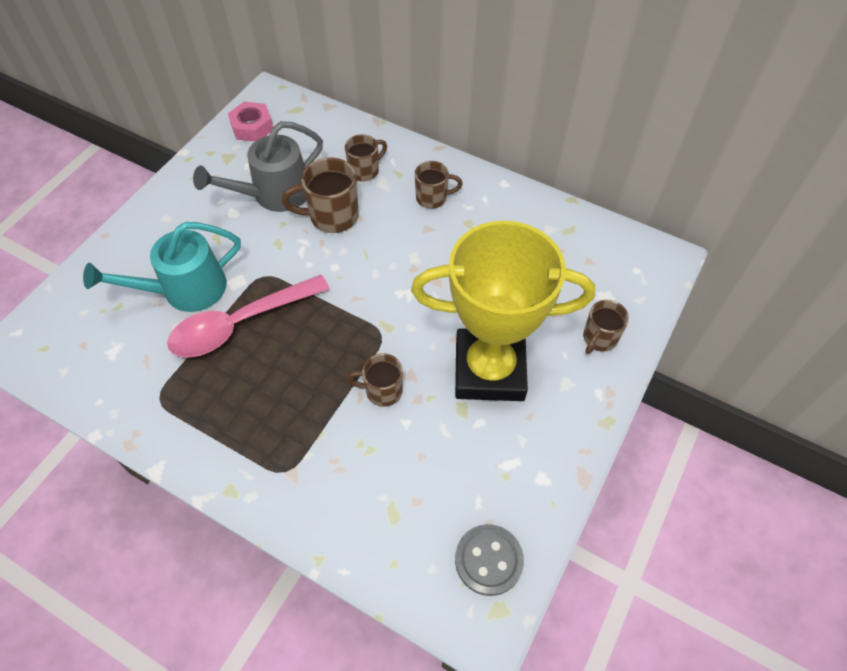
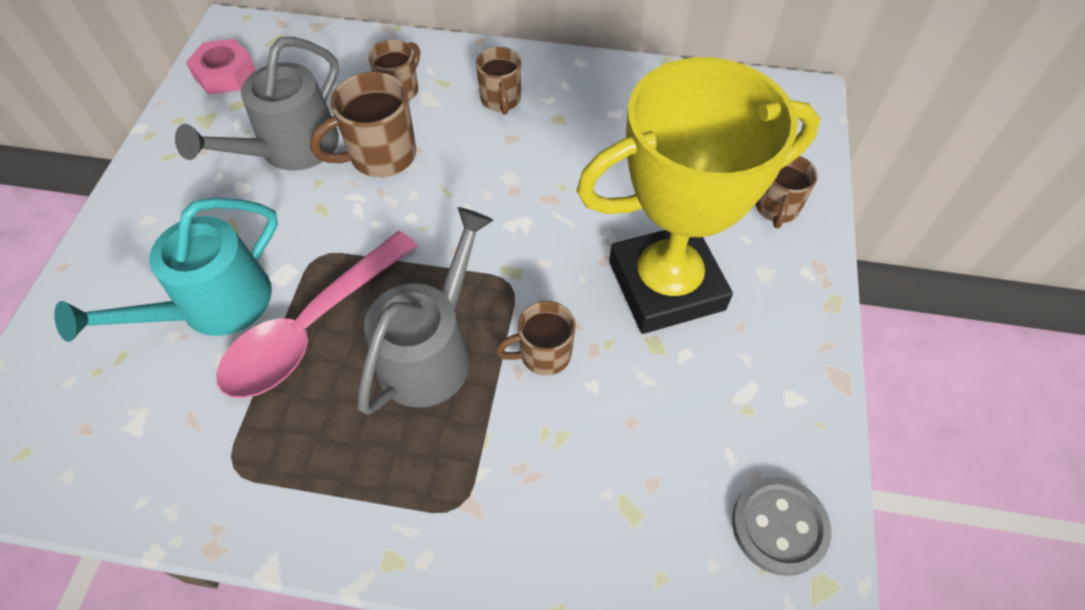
camera: 20 degrees left, 0 degrees up
(310, 364) = (431, 350): none -> grey watering can
(433, 198) = (501, 100): brown mug -> brown mug turned 105 degrees clockwise

